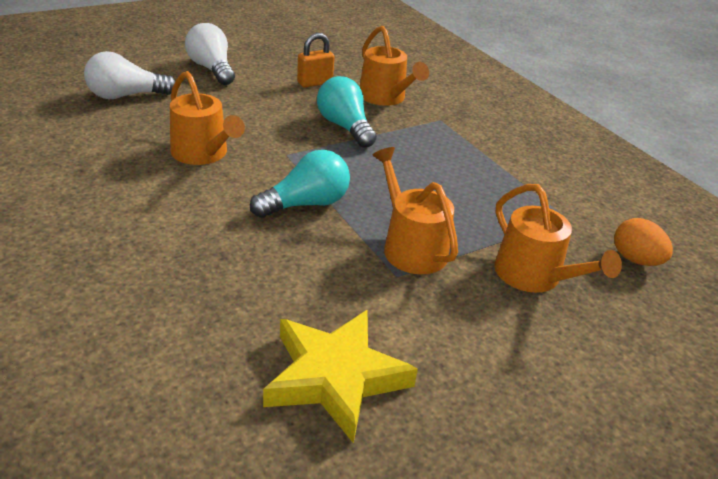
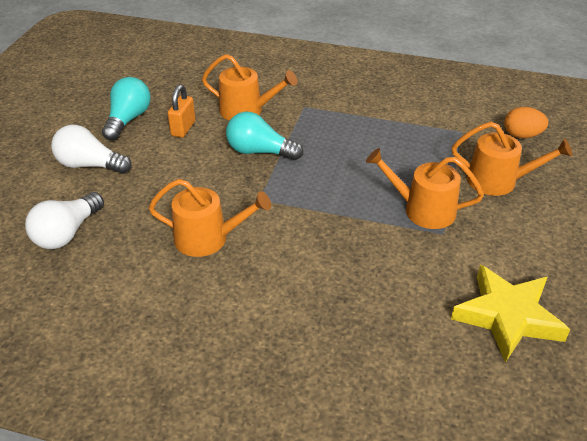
camera: 40 degrees left, 5 degrees up
(305, 204) = (329, 226): turquoise light bulb -> turquoise light bulb (128, 119)

